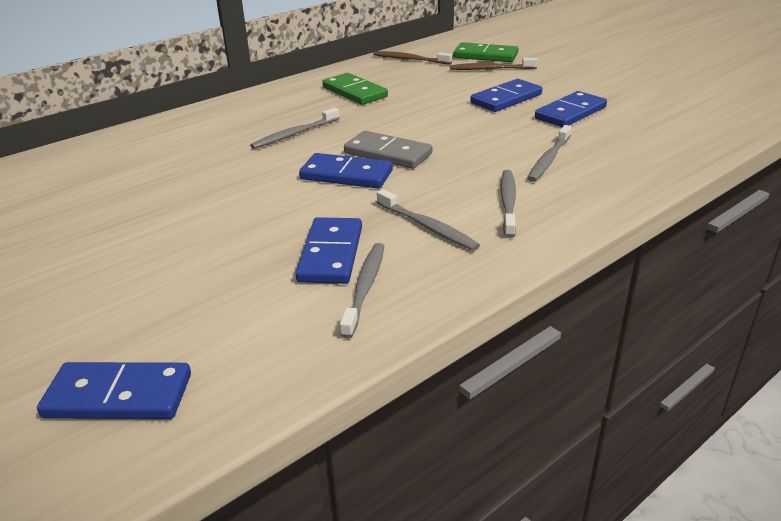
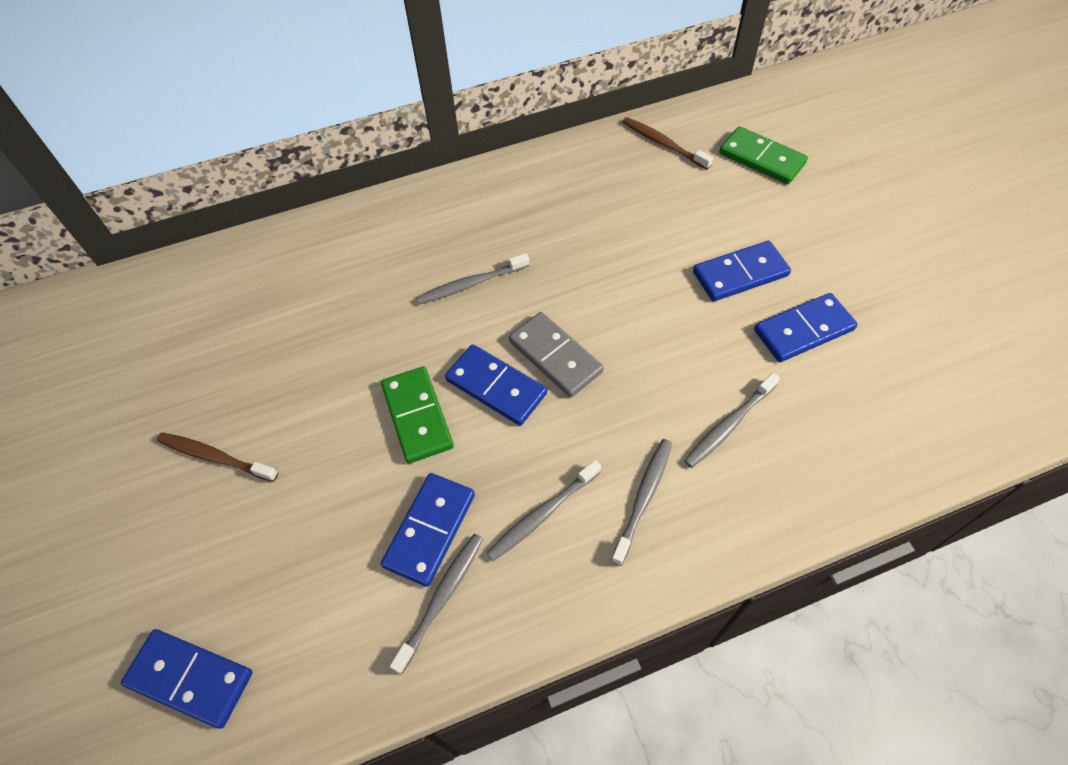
camera: 20 degrees right, 25 degrees up
(355, 92) = (568, 207): green domino -> green domino (417, 416)
(428, 227) = (542, 515): grey toothbrush -> grey toothbrush turned 75 degrees clockwise
(490, 69) = (752, 194): brown toothbrush -> brown toothbrush (214, 457)

